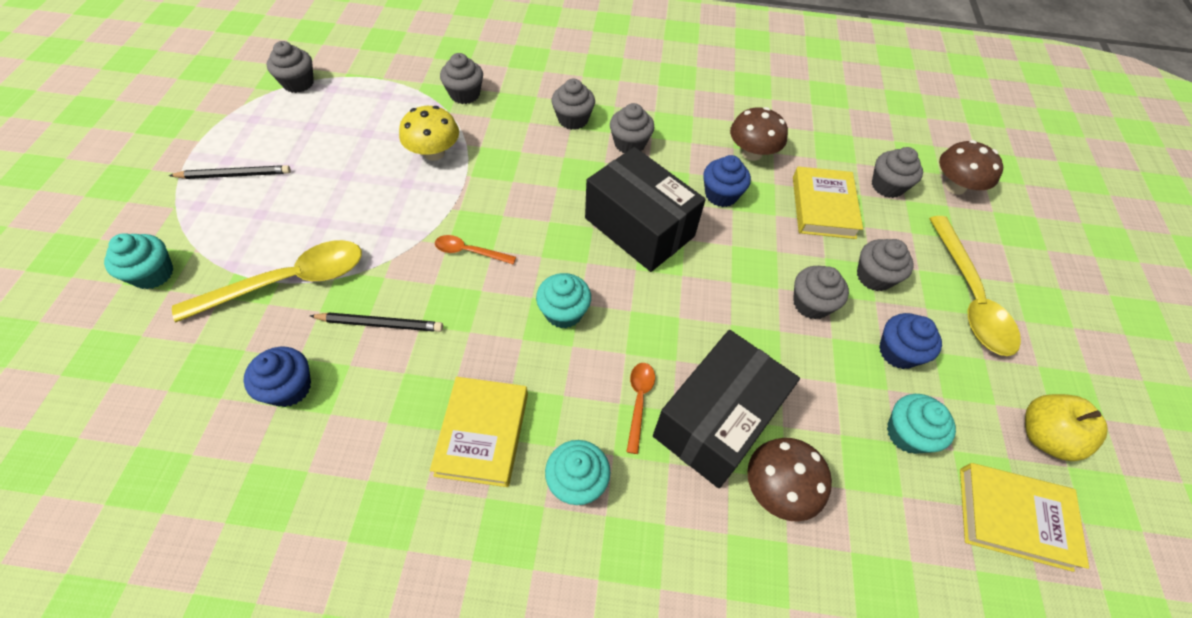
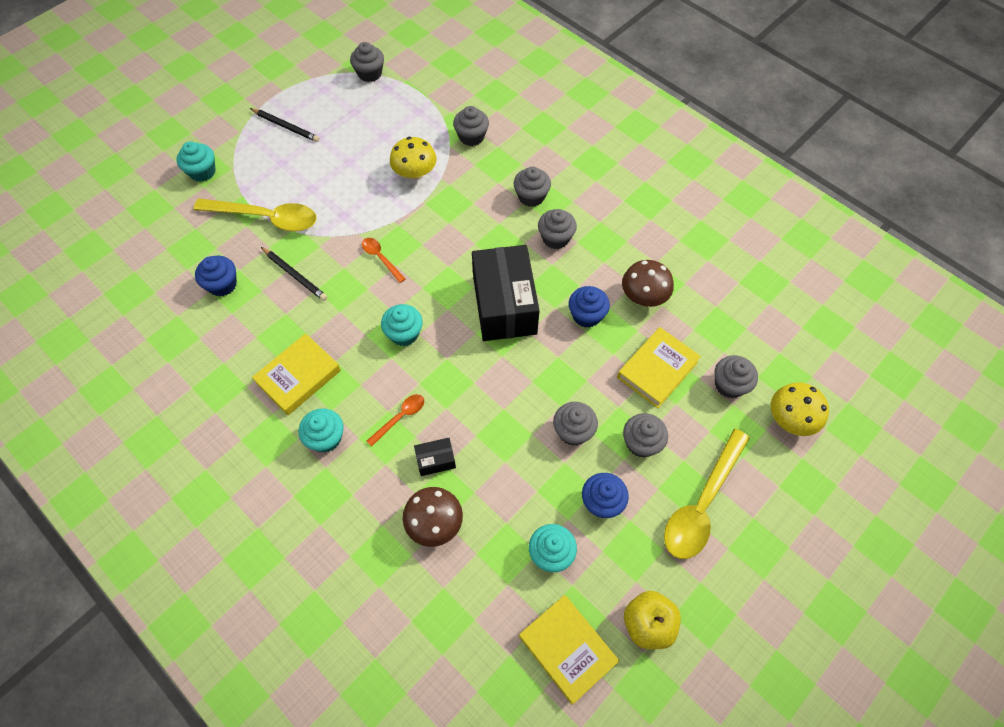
camera: 40 degrees right, 5 degrees up
(716, 420) = (436, 460): black box -> black box, size x0.42
(954, 186) = (790, 419): brown mushroom -> yellow mushroom

